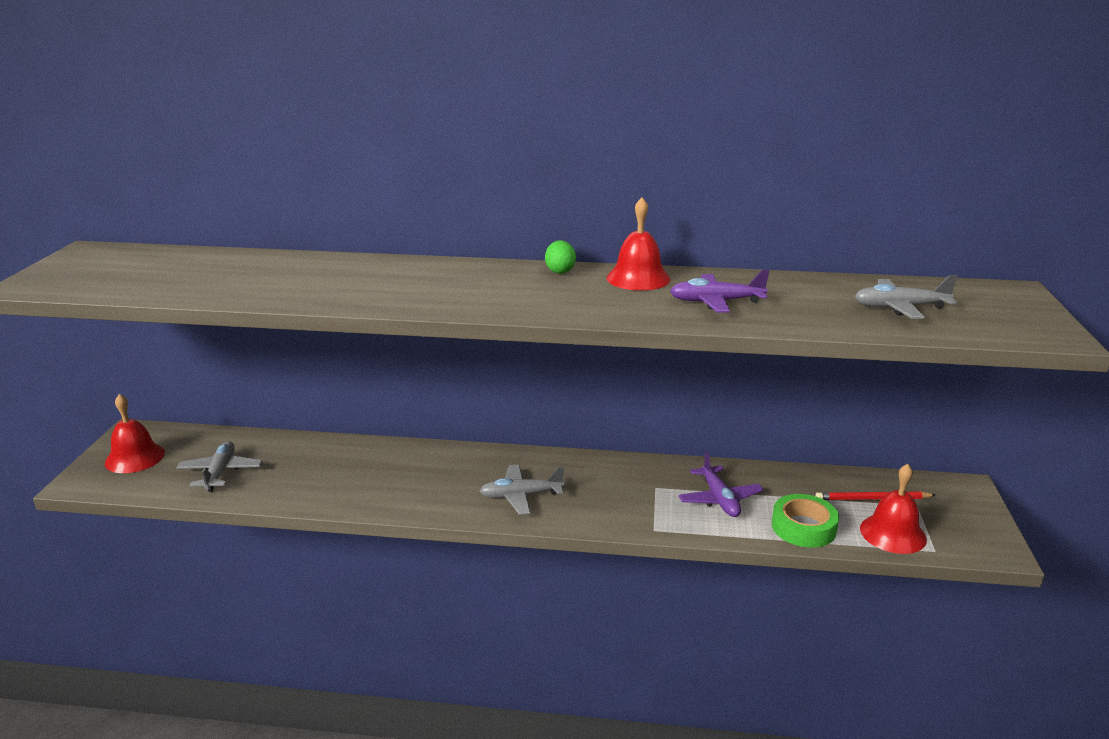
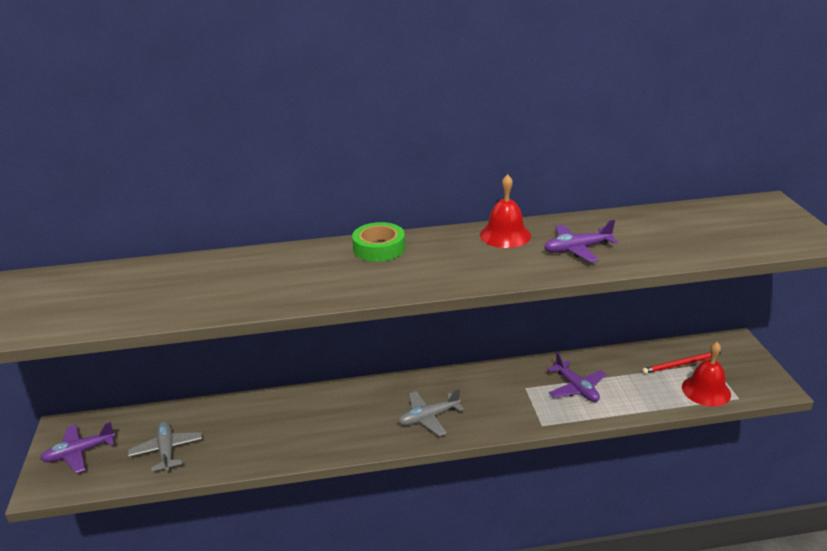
camera: 15 degrees left, 5 degrees up
(135, 457) = (79, 453): red bell -> purple plane
(560, 271) = (440, 237): green egg -> none
(803, 527) = (645, 399): green tape -> green tape (379, 248)
(900, 308) = (706, 232): grey plane -> none

